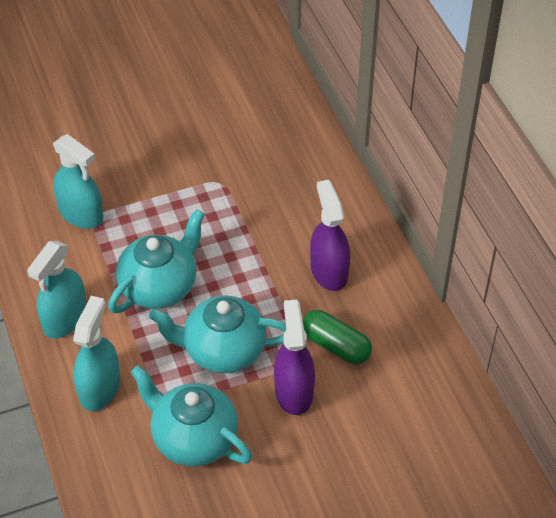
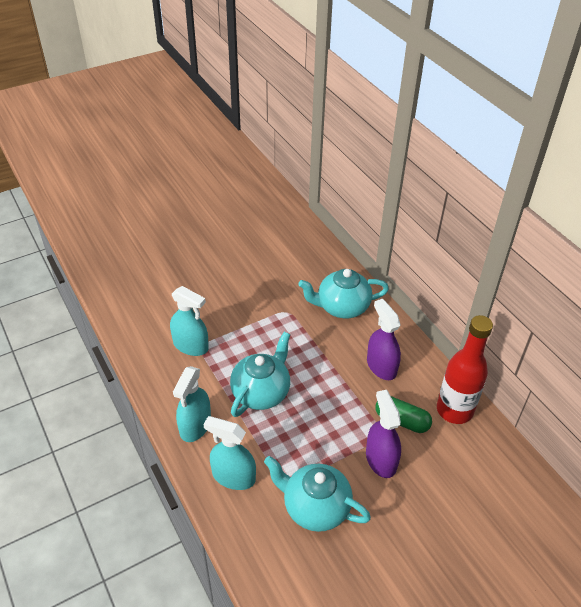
camera: 10 degrees left, 5 degrees down
(99, 388) = (233, 476): turquoise spray bottle -> turquoise spray bottle turned 75 degrees counterclockwise
(223, 350) = (320, 435): turquoise teapot -> turquoise teapot (342, 307)
(411, 341) = (454, 410): none -> red bottle

